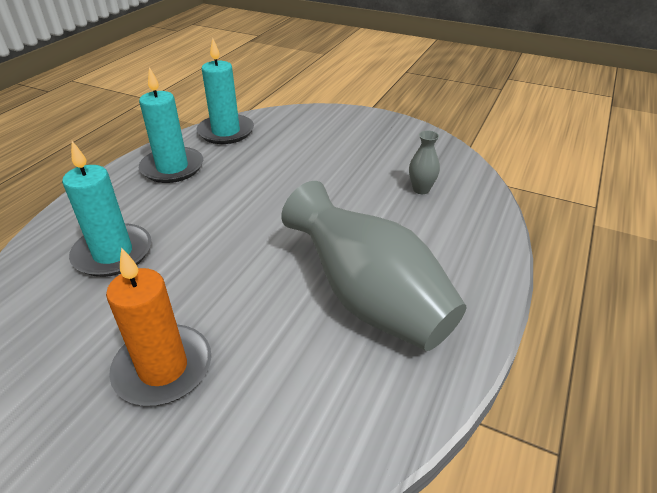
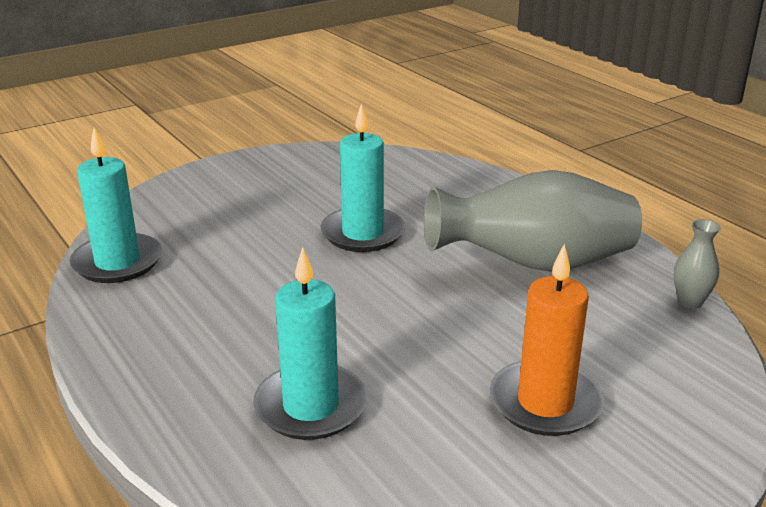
camera: 60 degrees left, 10 degrees down
(172, 168) = (156, 323): turquoise candle -> turquoise candle (363, 233)
(421, 189) = (397, 187): grey vase -> grey vase (690, 302)

